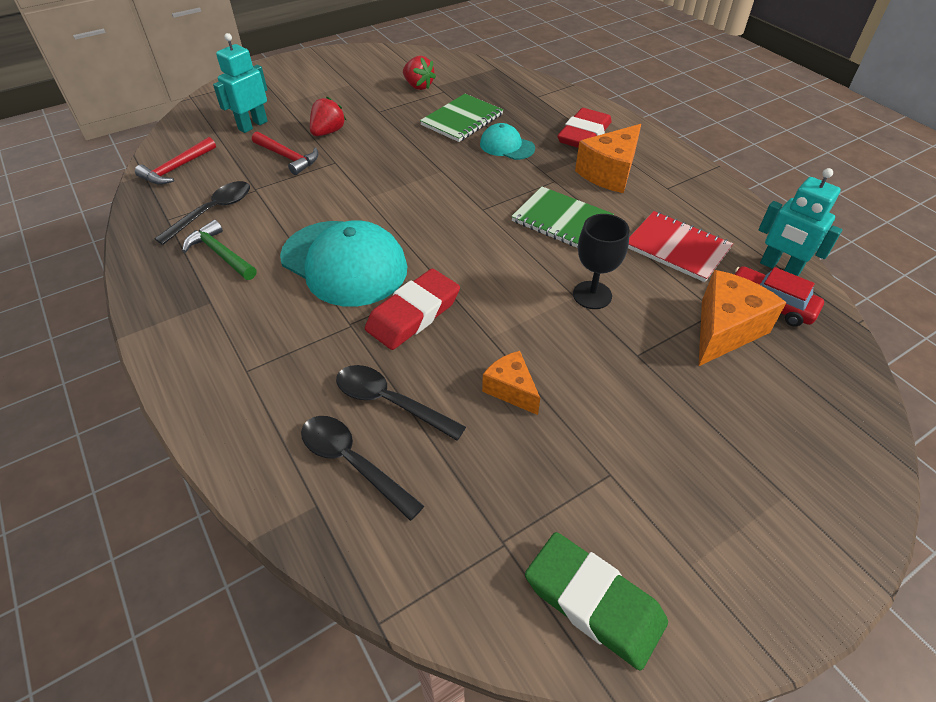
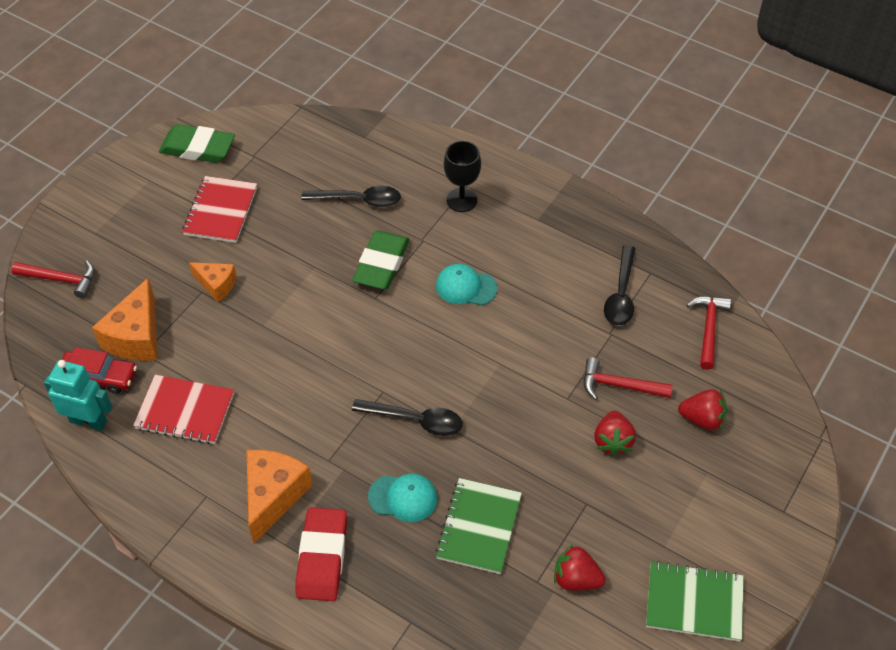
camera: 155 degrees right, 5 degrees up
(221, 254) = (571, 258): green hammer -> none
(252, 125) = (702, 419): turquoise robot -> red strawberry
(344, 263) = (466, 287): turquoise cap -> turquoise cap, size x0.51
(353, 463) = (359, 161): black spoon -> black spoon (415, 420)
(413, 314) = (381, 264): red eraser -> green eraser
(511, 389) = (283, 235): orange cheese -> orange cheese (216, 285)
(561, 220) = (301, 405): green notebook -> green notebook (694, 602)
(585, 458) = (220, 211): none -> red notebook
(592, 295) = (249, 331): black goblet -> black goblet (461, 200)
(831, 435) = (61, 279): none -> red hammer

